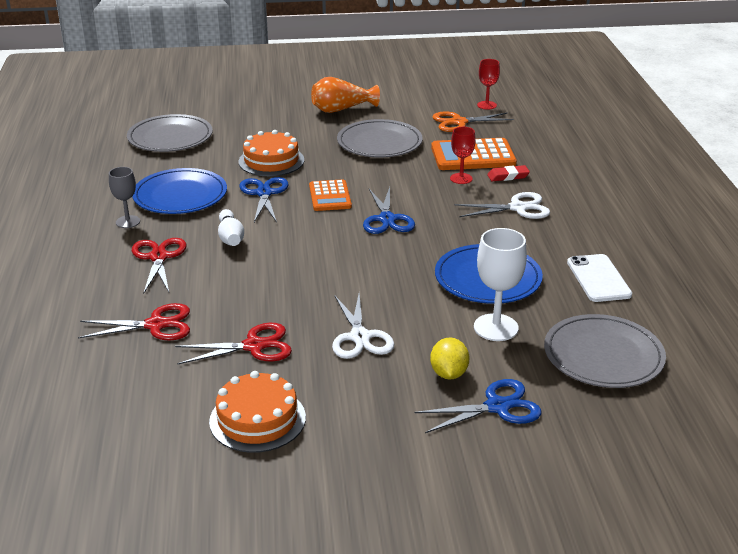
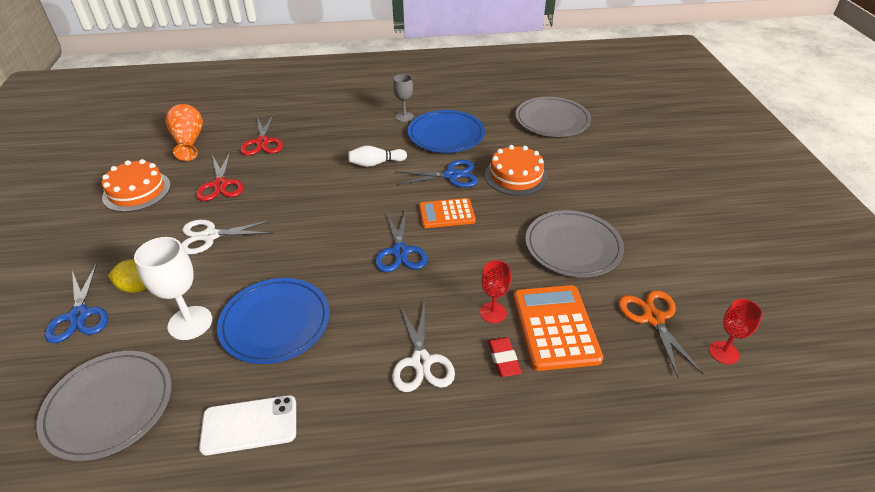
camera: 90 degrees right, 10 degrees up
(159, 257) = (351, 134): red scissors -> none
(341, 109) = (652, 217): orange vase -> orange vase (189, 142)
(387, 219) = (400, 252): blue scissors -> blue scissors turned 90 degrees counterclockwise

